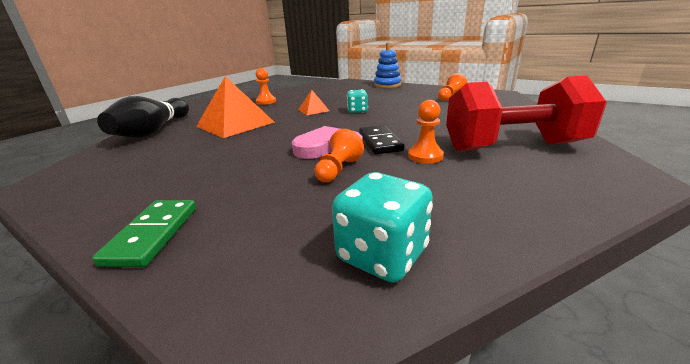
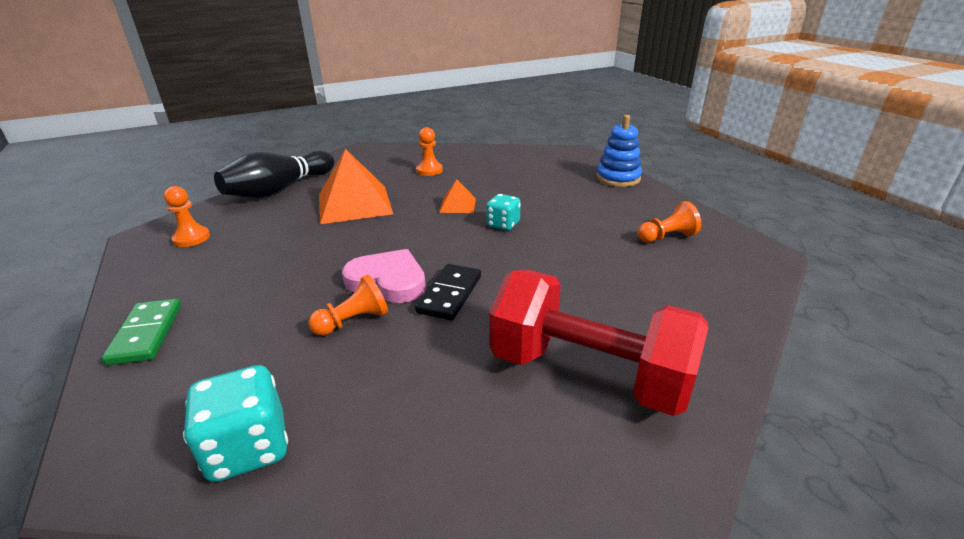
camera: 30 degrees right, 5 degrees up
(153, 234) = (146, 334): green domino -> green domino turned 45 degrees counterclockwise
(425, 156) = (462, 340): orange pawn -> orange pawn (191, 238)

